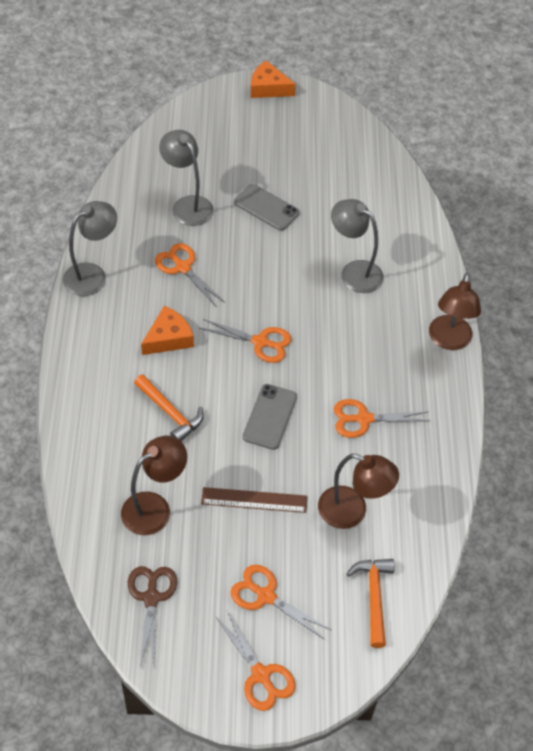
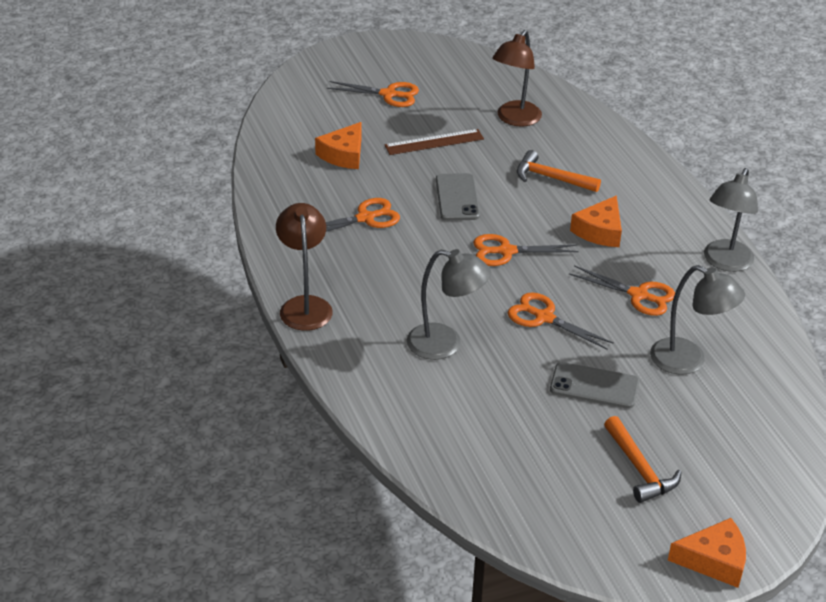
camera: 160 degrees right, 15 degrees down
(151, 598) = (477, 75): brown scissors -> none
(261, 675) = (368, 59): orange scissors -> orange scissors (544, 317)
(352, 512) = (343, 155): brown lamp -> orange cheese
(374, 597) = (300, 112): orange hammer -> orange hammer (639, 468)

